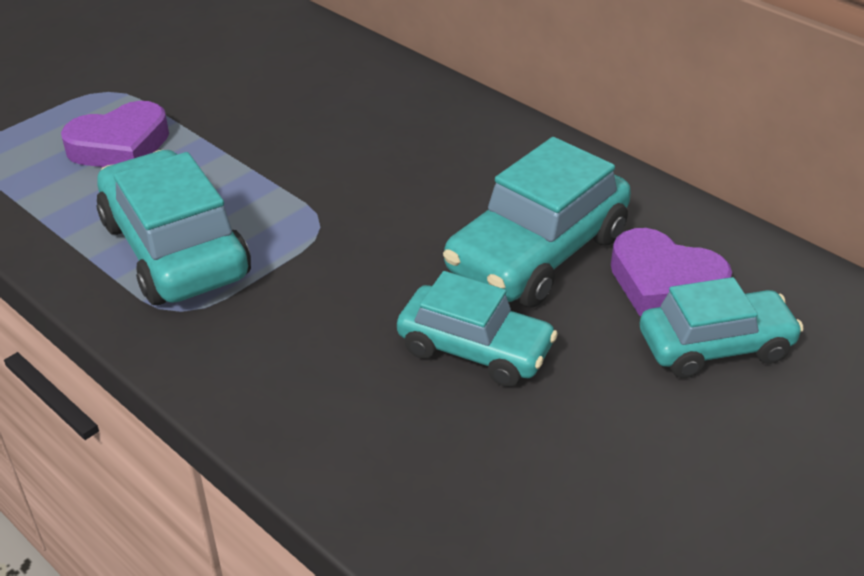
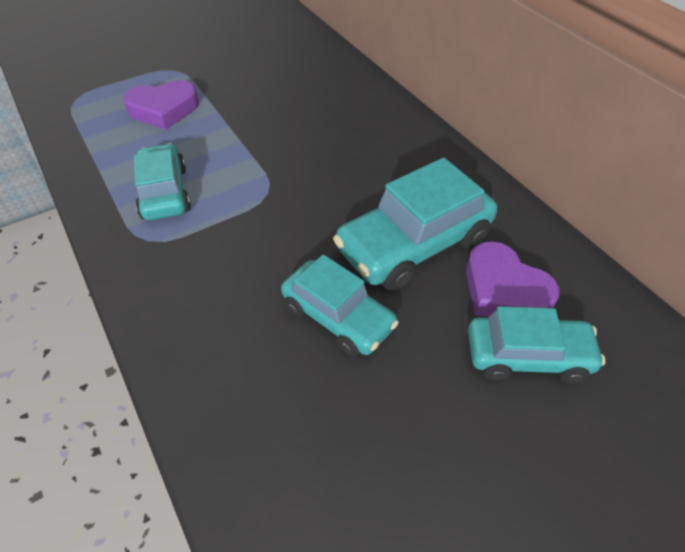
camera: 15 degrees right, 10 degrees up
(175, 249) = (164, 192): turquoise car -> turquoise car, size x0.66

